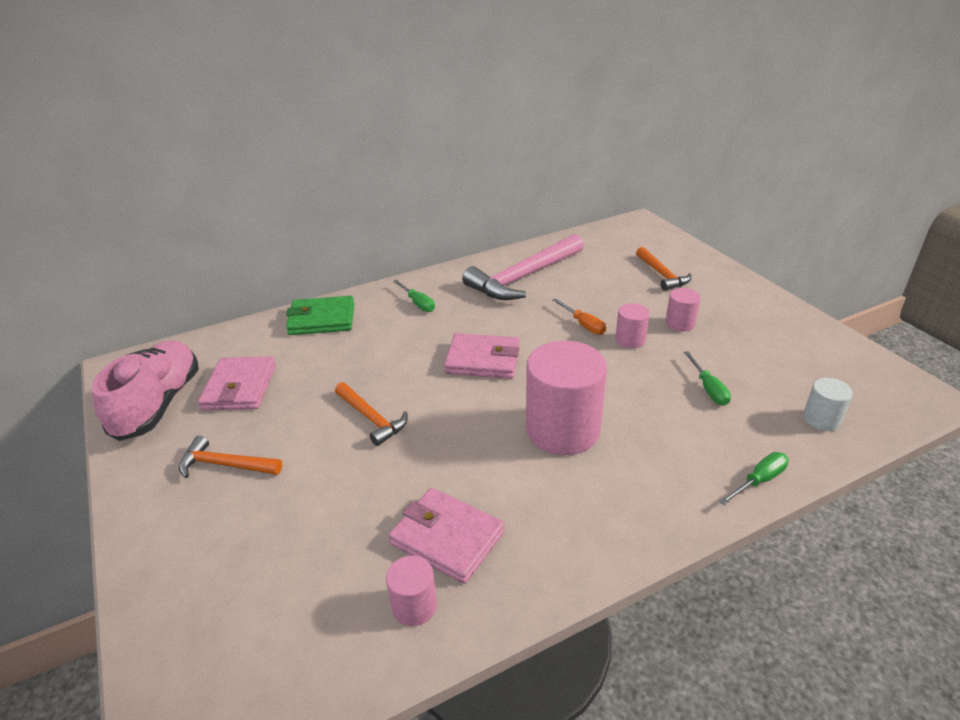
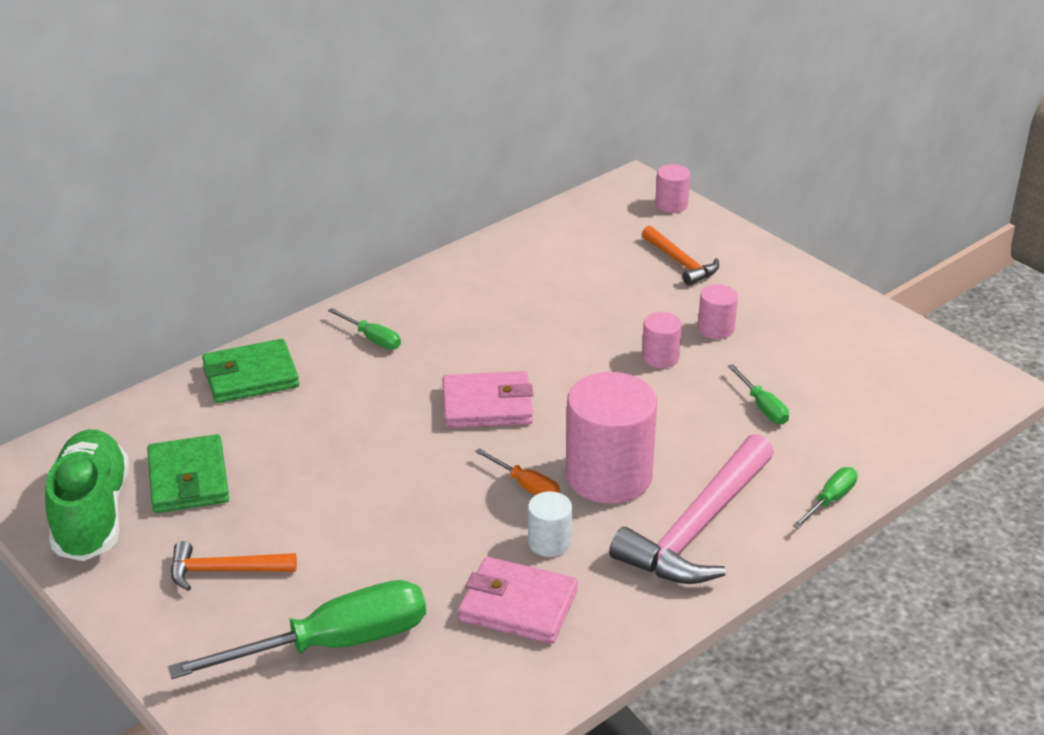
camera: 15 degrees left, 0 degrees up
(158, 404) = (92, 514): pink shoe -> green shoe
(240, 387) = (188, 479): pink wallet -> green wallet
(275, 547) = (333, 644): none -> green screwdriver
(371, 418) = (377, 493): orange hammer -> none
(414, 606) = (508, 671): pink cylinder -> pink cylinder (671, 204)
(524, 277) = (502, 285): pink hammer -> pink hammer (698, 527)
(583, 324) = (598, 344): orange screwdriver -> orange screwdriver (526, 486)
(821, 419) = (888, 426): white cylinder -> white cylinder (549, 542)

